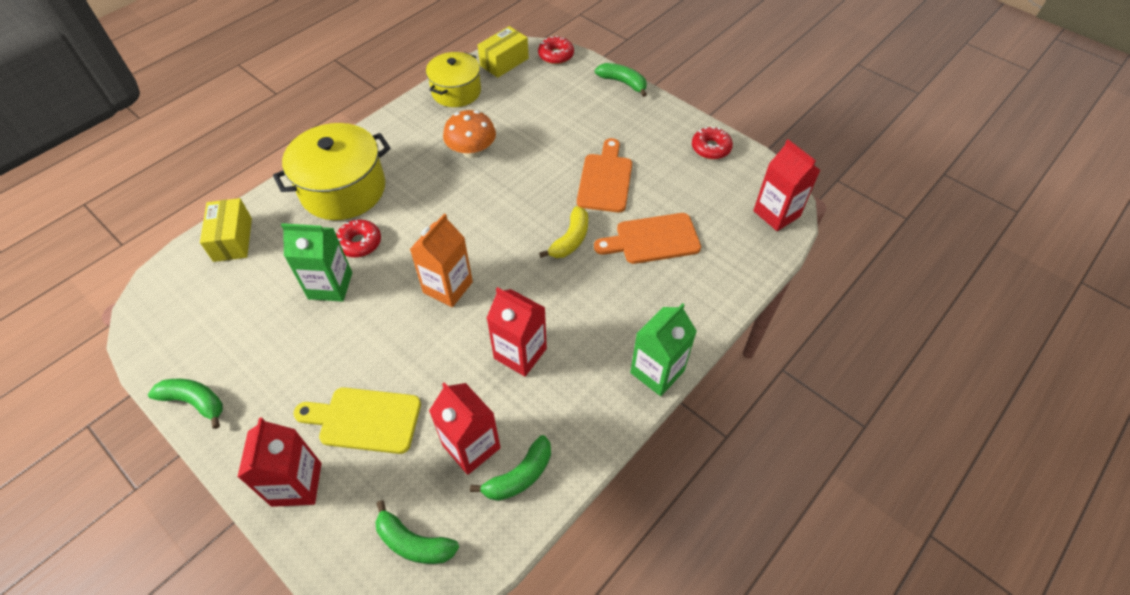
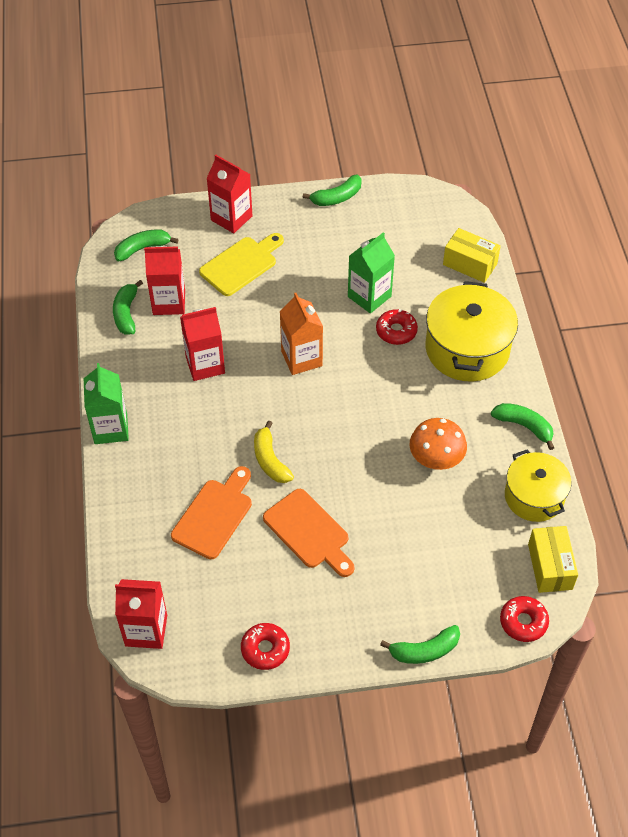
camera: 130 degrees right, 0 degrees up
(397, 123) = (524, 426): none -> green banana

